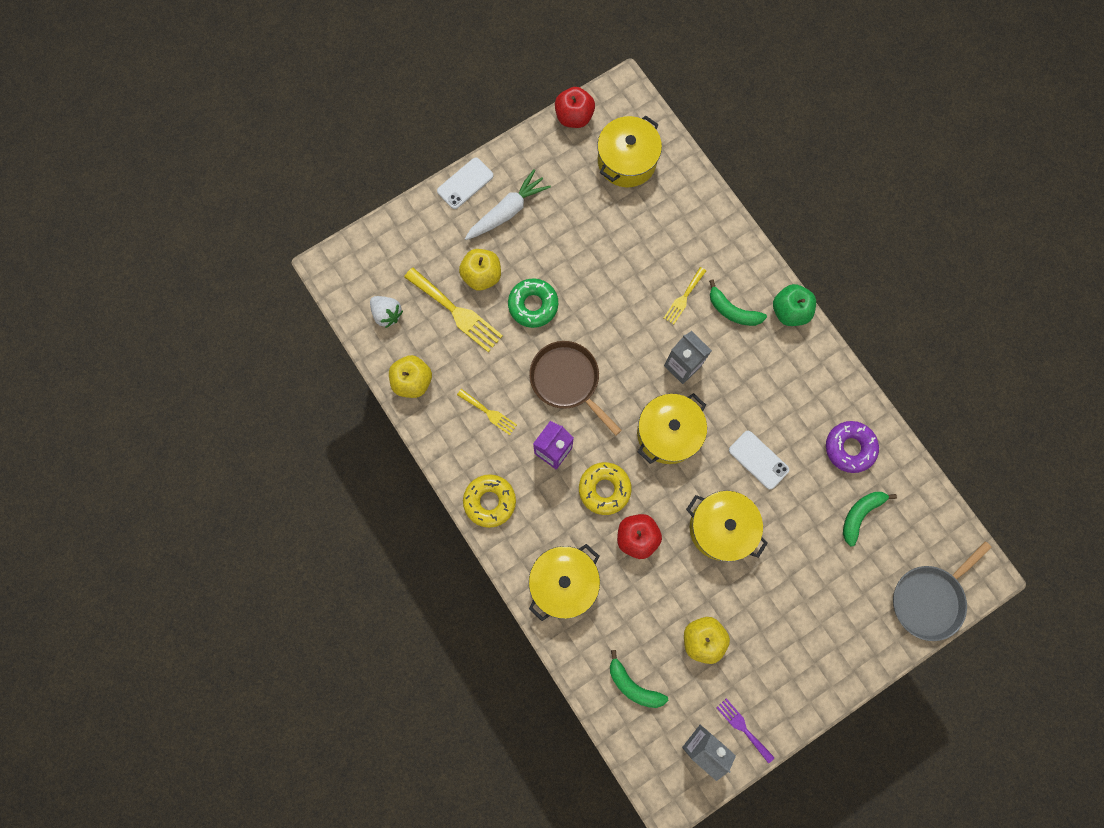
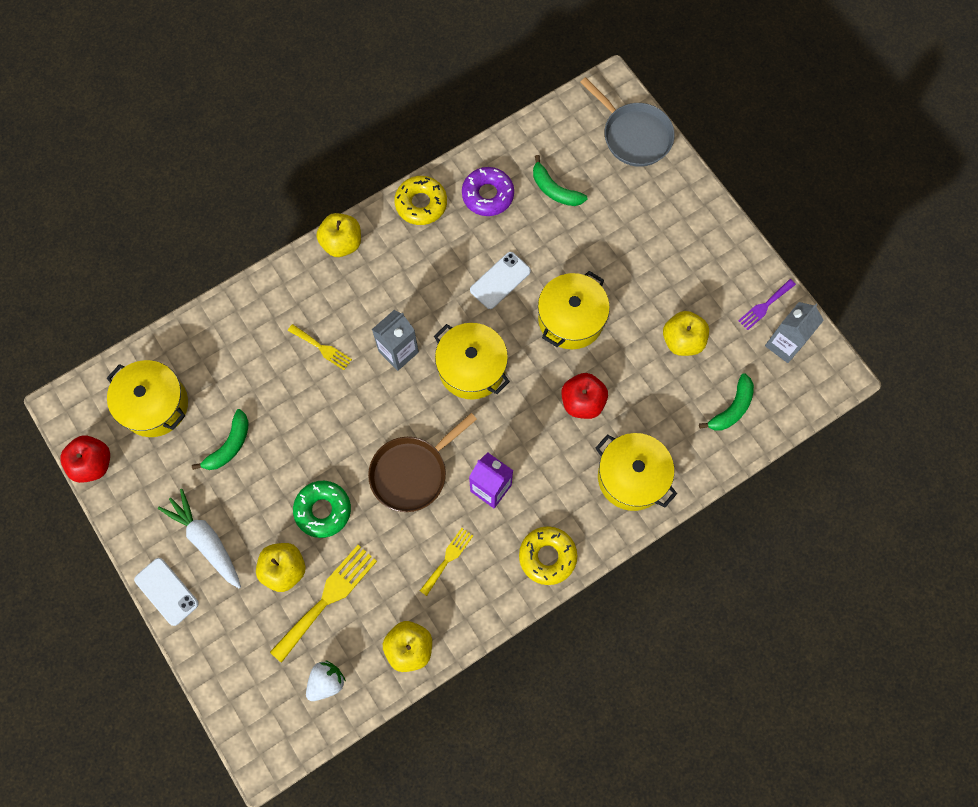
camera: 90 degrees left, 5 degrees down
(604, 489) = (532, 434): yellow donut -> yellow donut (421, 204)
(732, 311) = (339, 299): green banana -> green banana (229, 445)
(789, 311) = (342, 243): green apple -> yellow apple

